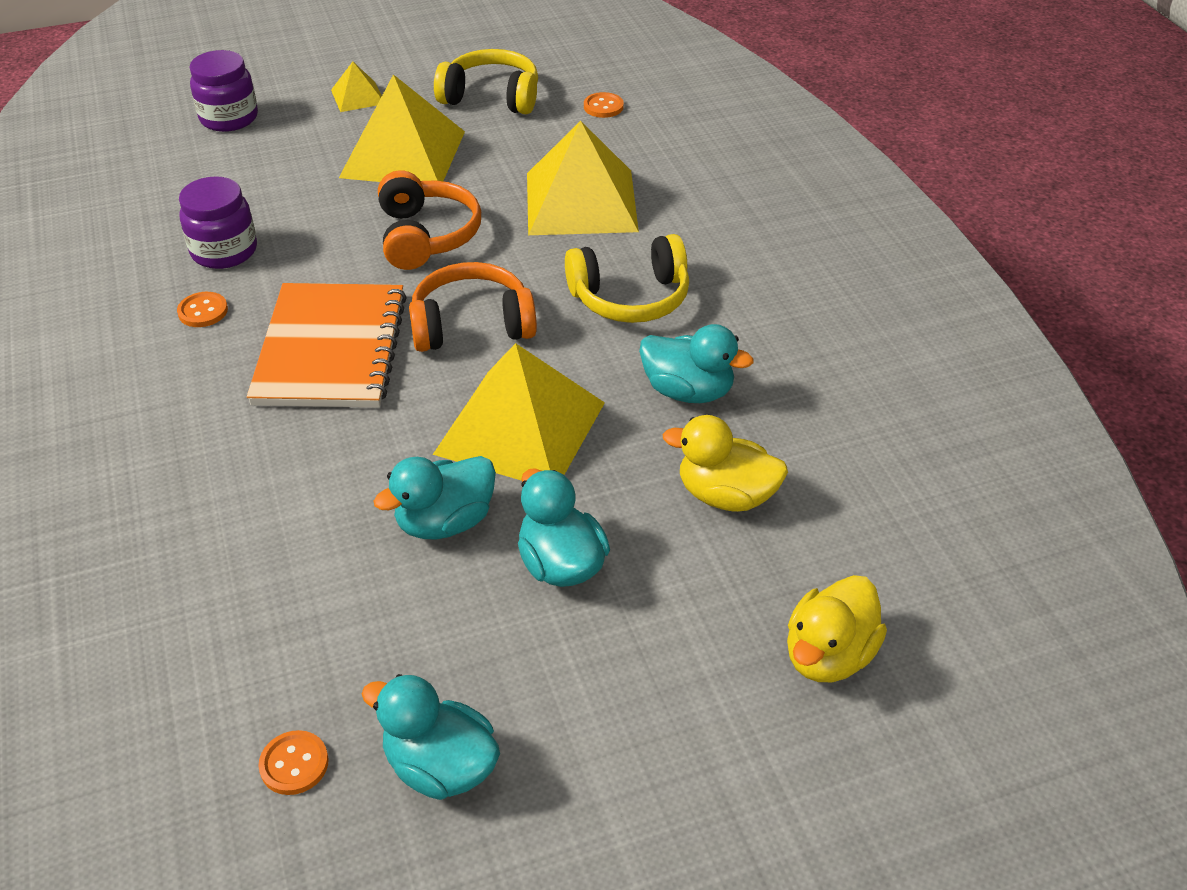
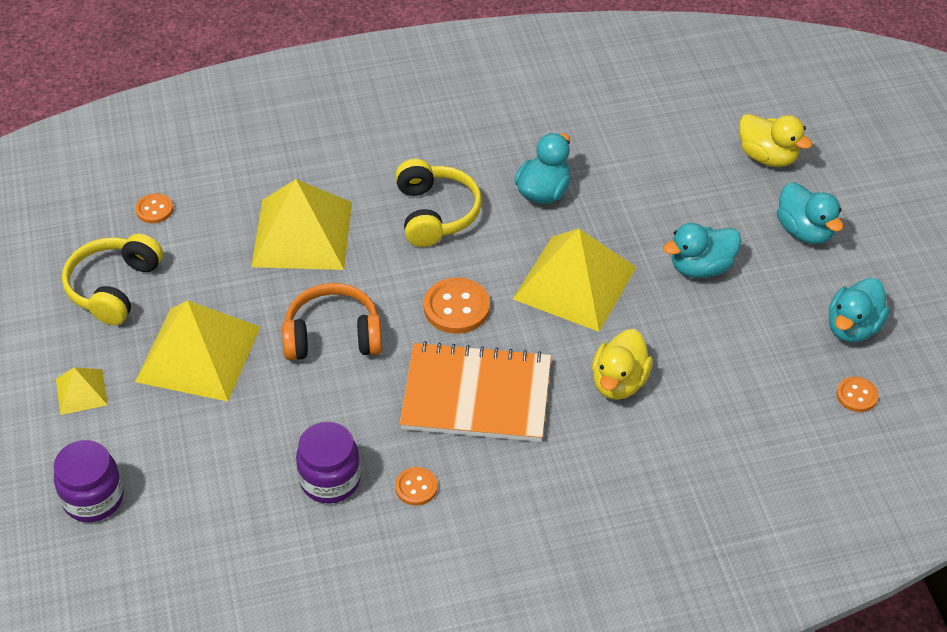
camera: 85 degrees left, 5 degrees up
(445, 522) = (664, 325): turquoise duck -> turquoise duck (805, 231)
(472, 325) = (456, 307): orange headphones -> orange button
(726, 495) = (643, 184): yellow duck -> yellow duck (619, 382)

